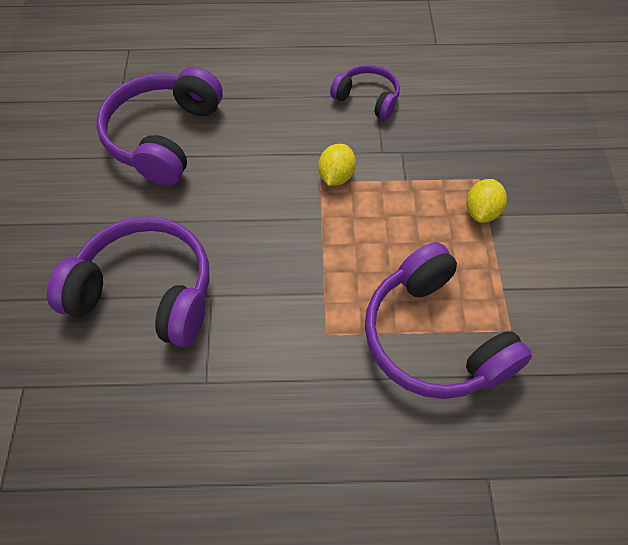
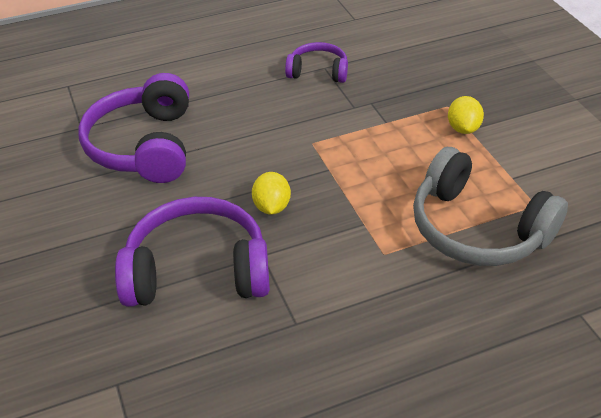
camera: 20 degrees left, 15 degrees down
(336, 176) = (324, 135): yellow lemon -> yellow lemon (271, 207)
(434, 337) = (477, 228): purple headphones -> grey headphones

